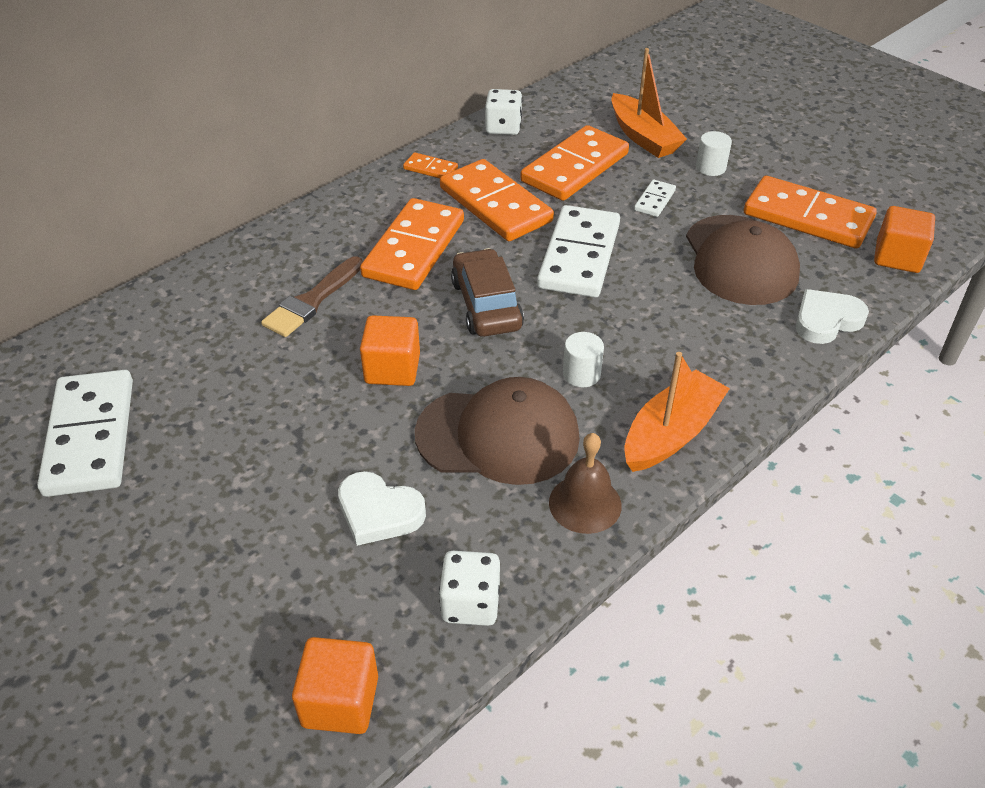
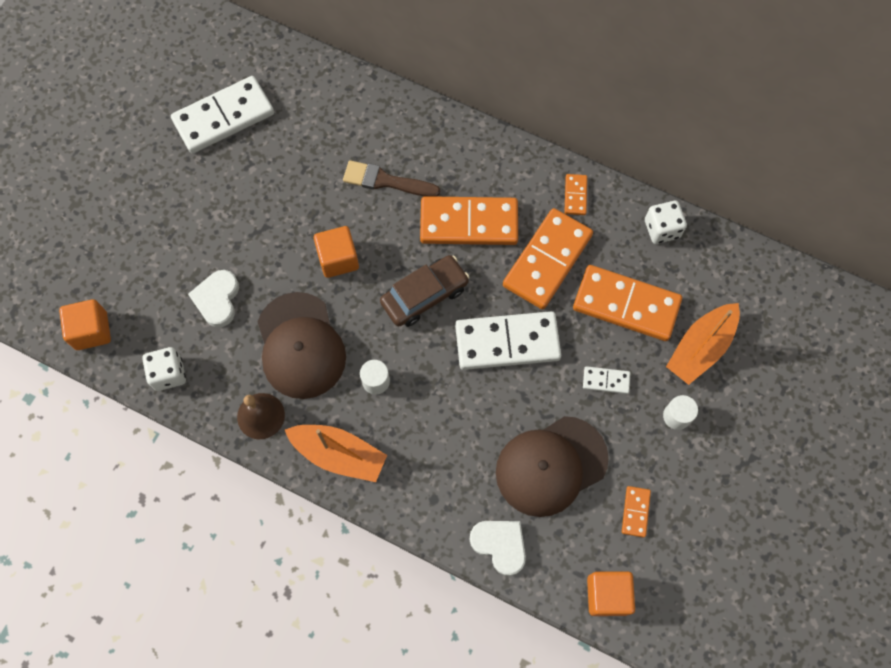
camera: 70 degrees right, 25 degrees up
(807, 217) = (635, 512): orange domino -> orange domino, size x0.45

